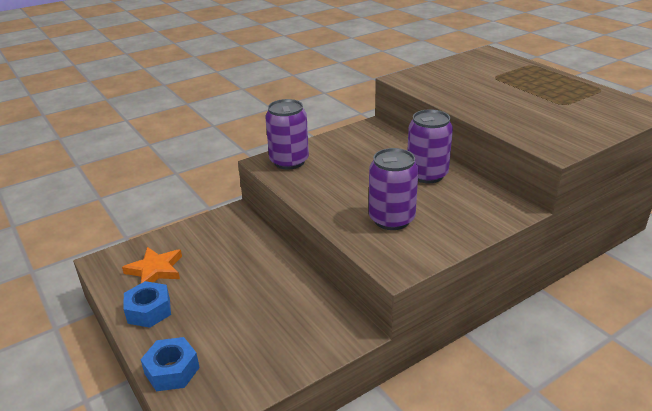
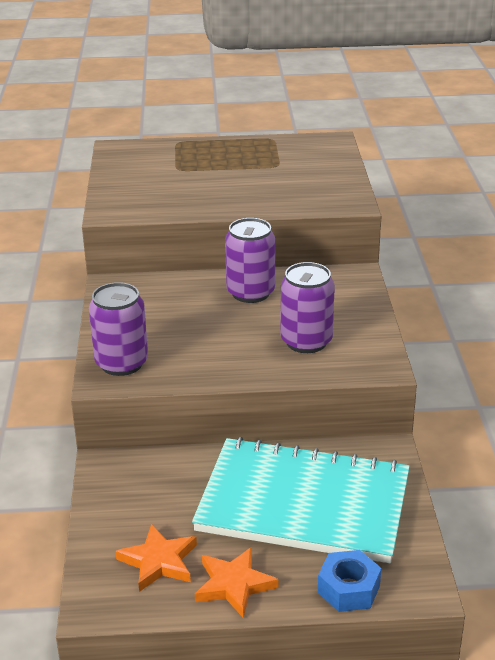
camera: 60 degrees left, 0 degrees up
(149, 311) = (234, 584): blue nut -> orange star
(254, 311) = (303, 503): none -> turquoise notebook

